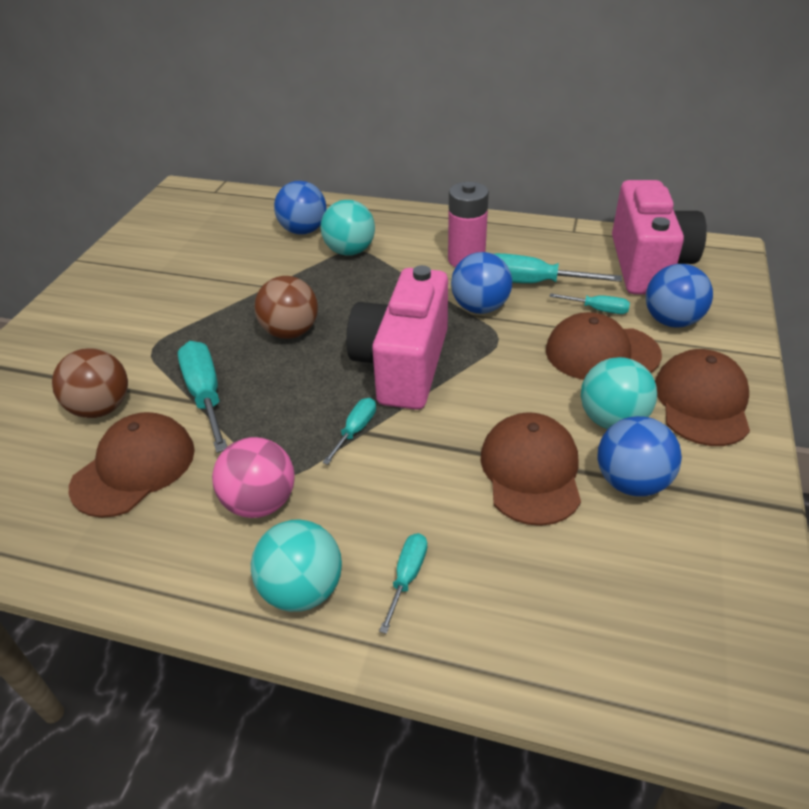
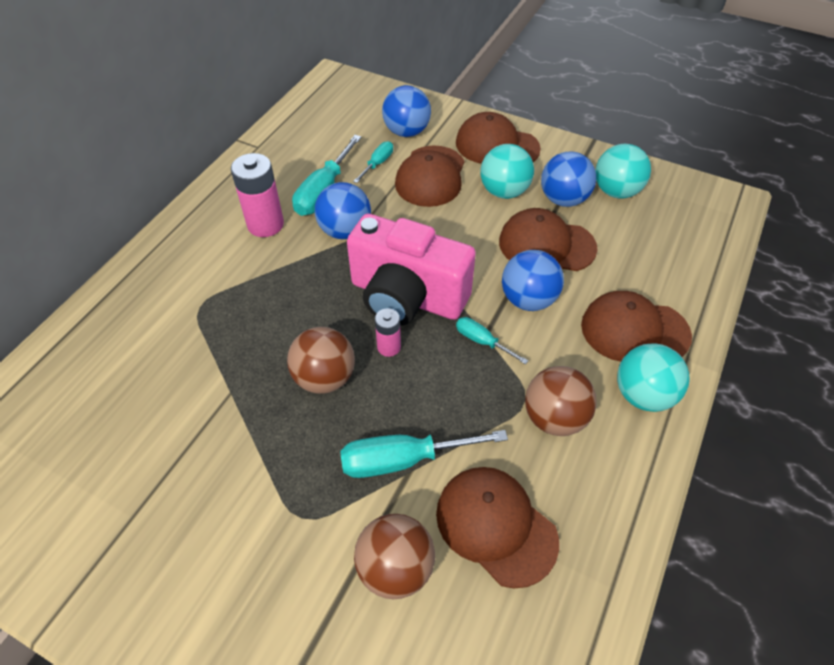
camera: 80 degrees left, 10 degrees up
(260, 502) = (554, 418): pink ball -> brown ball
(303, 230) = (129, 349): blue ball -> blue ball (528, 299)
(333, 364) = (389, 347): none -> pink battery
(350, 251) = (199, 311): turquoise ball -> turquoise ball (616, 191)
(407, 577) = (634, 330): turquoise screwdriver -> brown cap
(648, 265) = (331, 121): pink camera -> none

